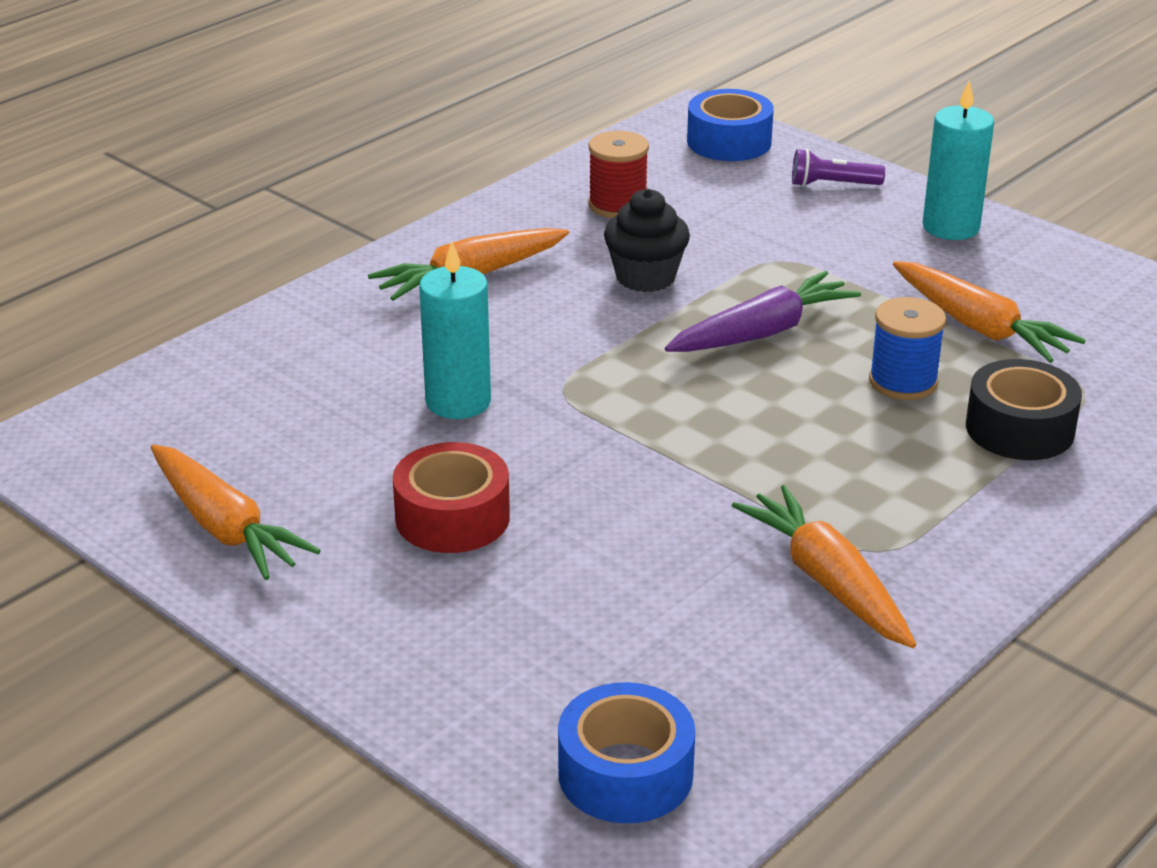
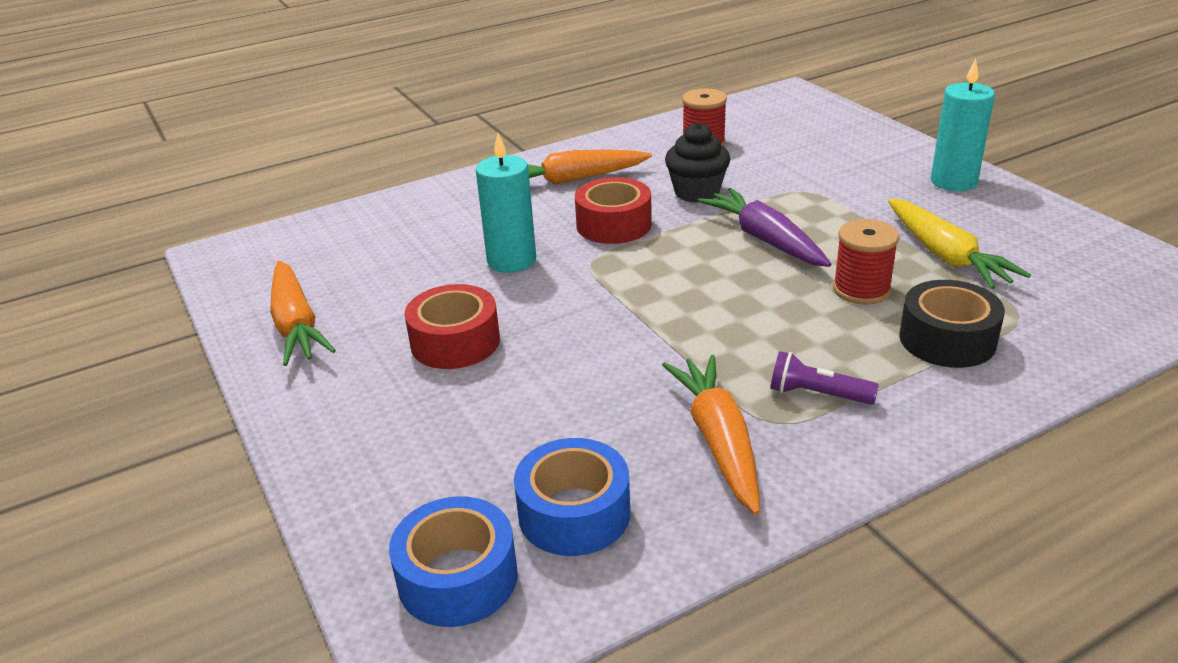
camera: 20 degrees right, 0 degrees up
(563, 335) = (613, 225): none -> red tape
(729, 142) = (807, 111): blue tape -> blue tape (574, 513)
(762, 332) = (765, 239): purple carrot -> purple carrot turned 105 degrees counterclockwise
(832, 184) = (871, 144): purple flashlight -> purple flashlight (817, 394)
(903, 382) = (861, 289): blue spool -> red spool
(979, 327) = (946, 256): orange carrot -> yellow carrot

